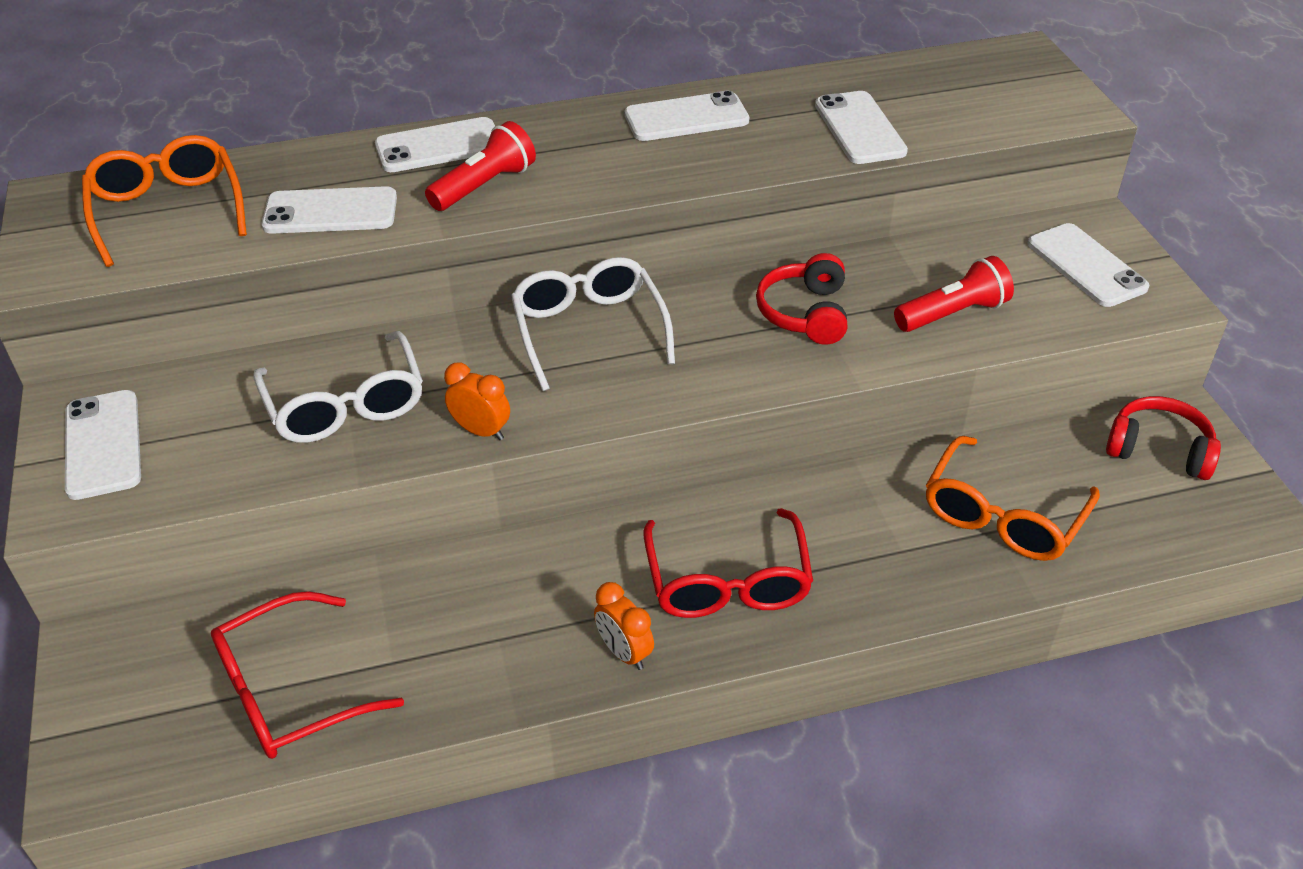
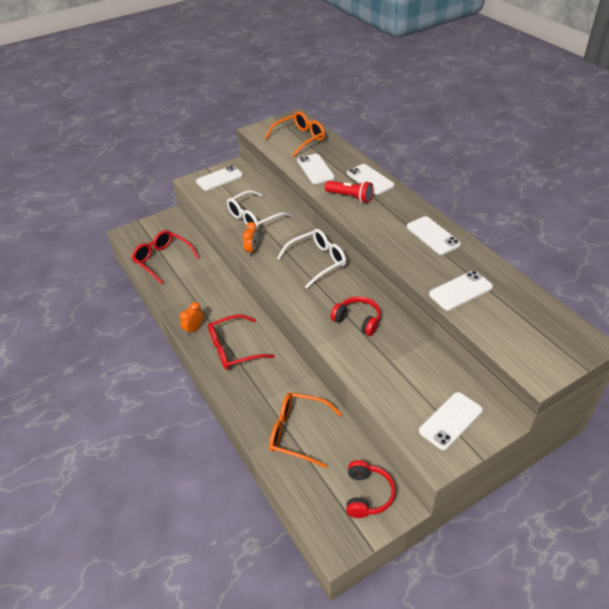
camera: 75 degrees right, 0 degrees up
(805, 313) = (358, 320): red headphones -> red headphones turned 45 degrees clockwise
(953, 313) = (382, 371): red flashlight -> none

